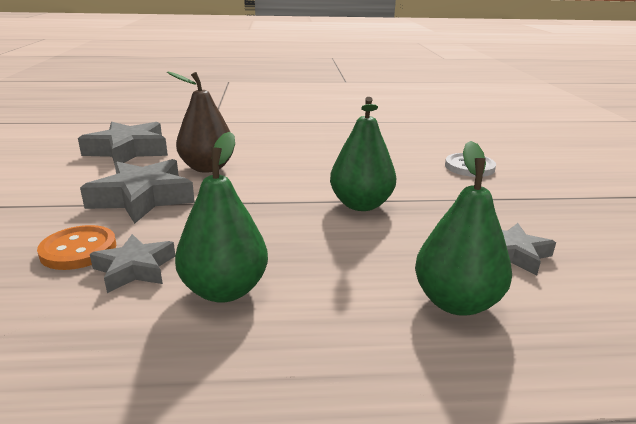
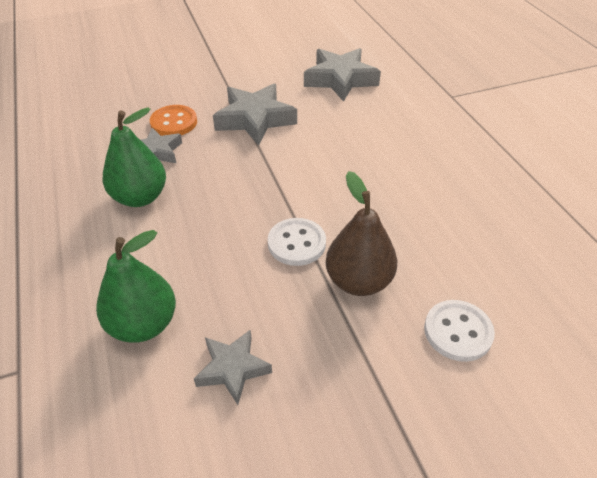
camera: 75 degrees right, 20 degrees up
(207, 168) = (329, 130): brown pear -> brown pear (358, 281)
(361, 205) = (296, 243): green pear -> white button

